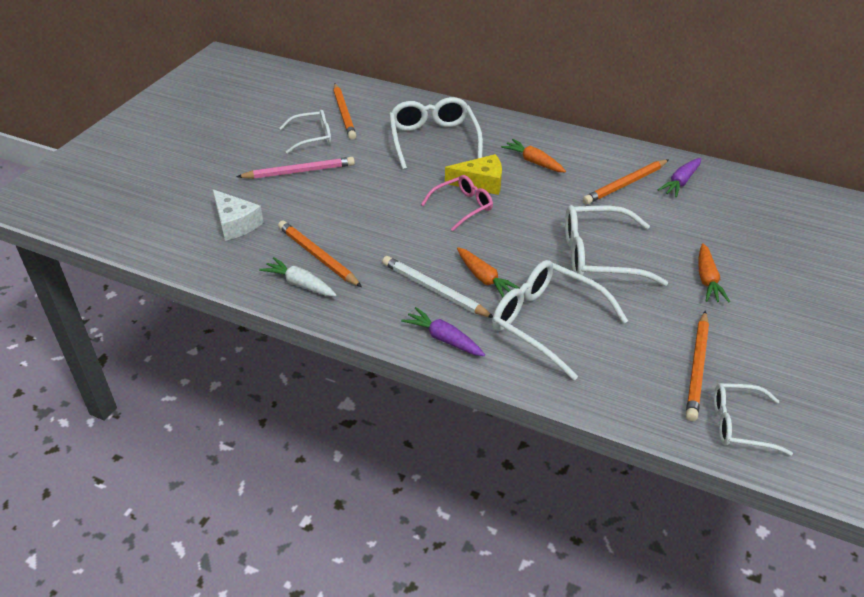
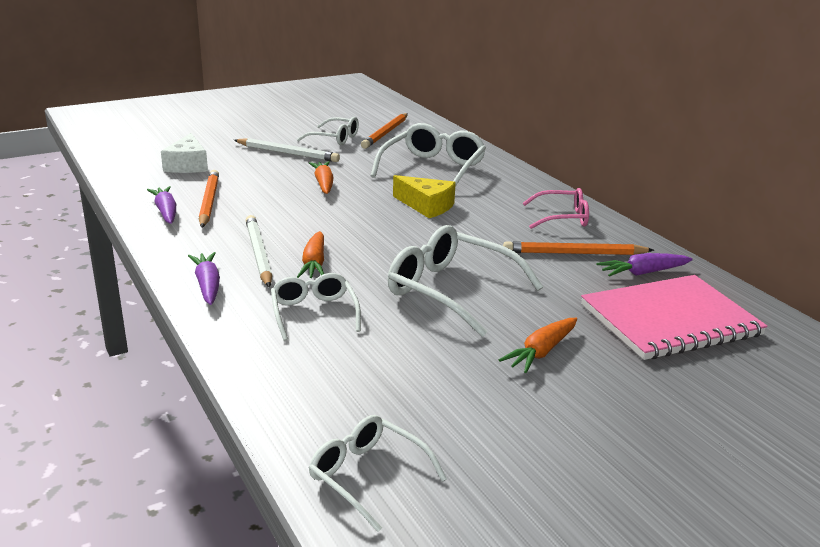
camera: 35 degrees right, 15 degrees down
(299, 171) = (288, 153): pink pencil -> white pencil
(299, 284) = (166, 211): white carrot -> purple carrot
(462, 207) = (381, 214): pink glasses -> pink glasses (562, 218)
(533, 162) = (503, 209): orange carrot -> orange carrot (323, 183)
(547, 323) = (314, 313): white glasses -> white glasses, size x0.61
(697, 368) = (404, 410): orange pencil -> none
(737, 216) = (670, 320): none -> pink notebook

